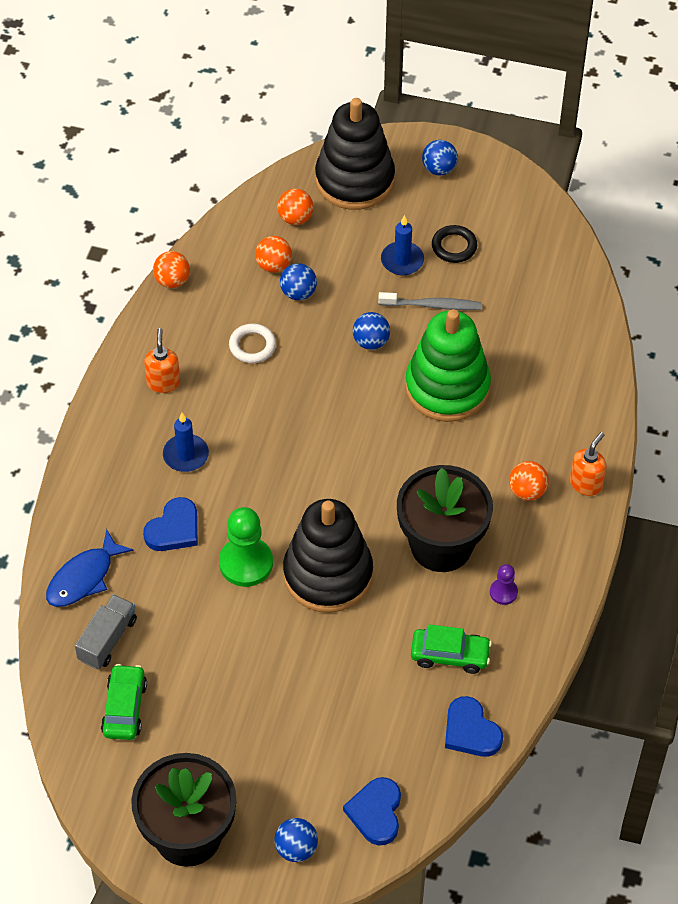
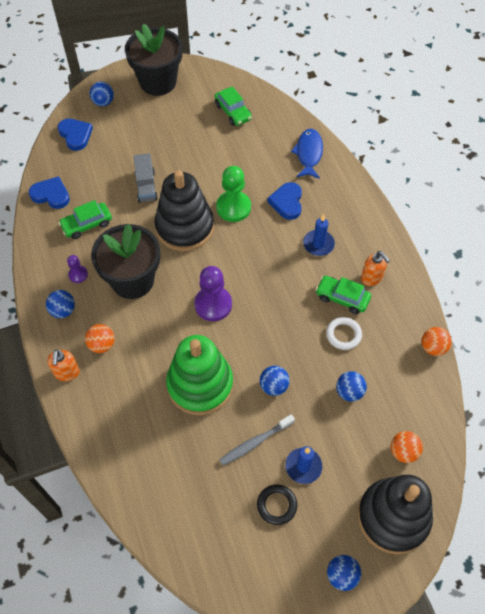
camera: 145 degrees right, 5 degrees up
(107, 639) = (269, 134): grey truck -> grey truck (146, 186)
(217, 382) = (342, 298): none -> green car
(273, 265) = (383, 402): orange ball -> none
(367, 460) = (213, 304): none -> purple pawn
(548, 558) = (63, 310): none -> blue ball

